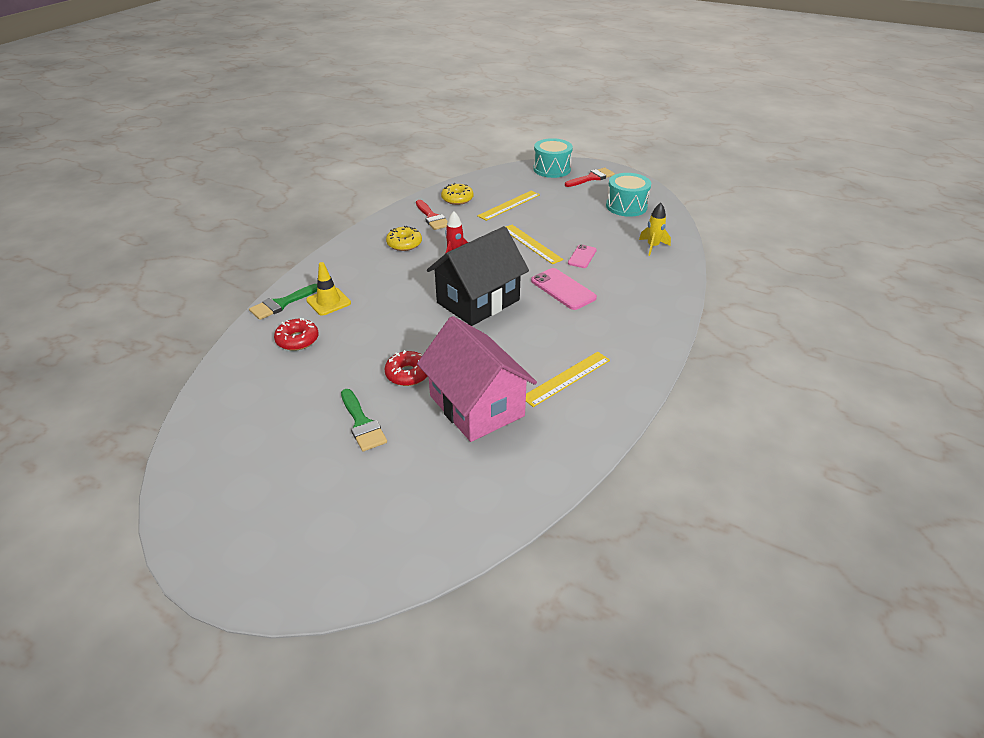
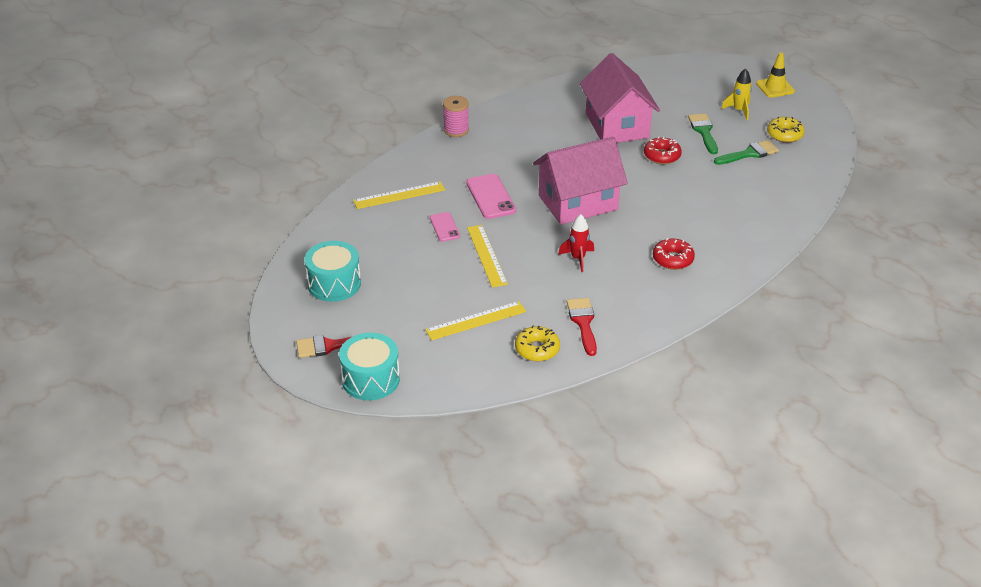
camera: 160 degrees left, 0 degrees up
(281, 304) = (770, 241): green brush -> green brush (749, 153)
(297, 340) = (753, 202): red donut -> red donut (673, 259)
(328, 302) = (723, 233): yellow traffic cone -> yellow traffic cone (775, 87)
(404, 244) = (629, 288): yellow donut -> yellow donut (784, 134)
(478, 301) = (578, 202): black house -> pink house
(566, 378) = (540, 128): yellow ruler -> yellow ruler (399, 195)
(582, 257) = (444, 227): pink phone -> pink phone turned 60 degrees counterclockwise
(652, 246) = (361, 222): yellow rocket -> yellow rocket (739, 110)
(656, 353) = (456, 130): none -> pink spool

